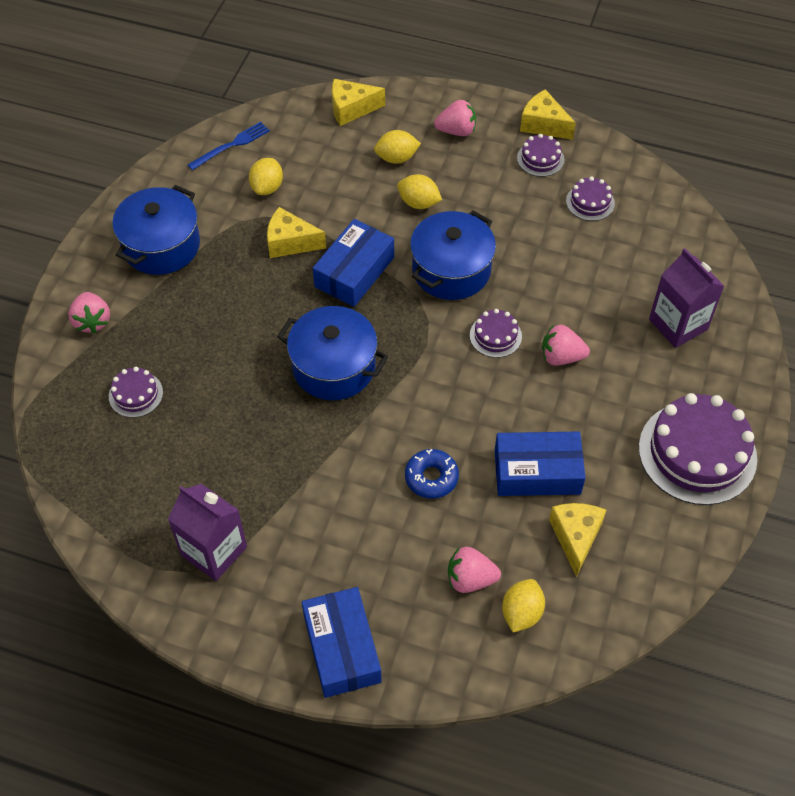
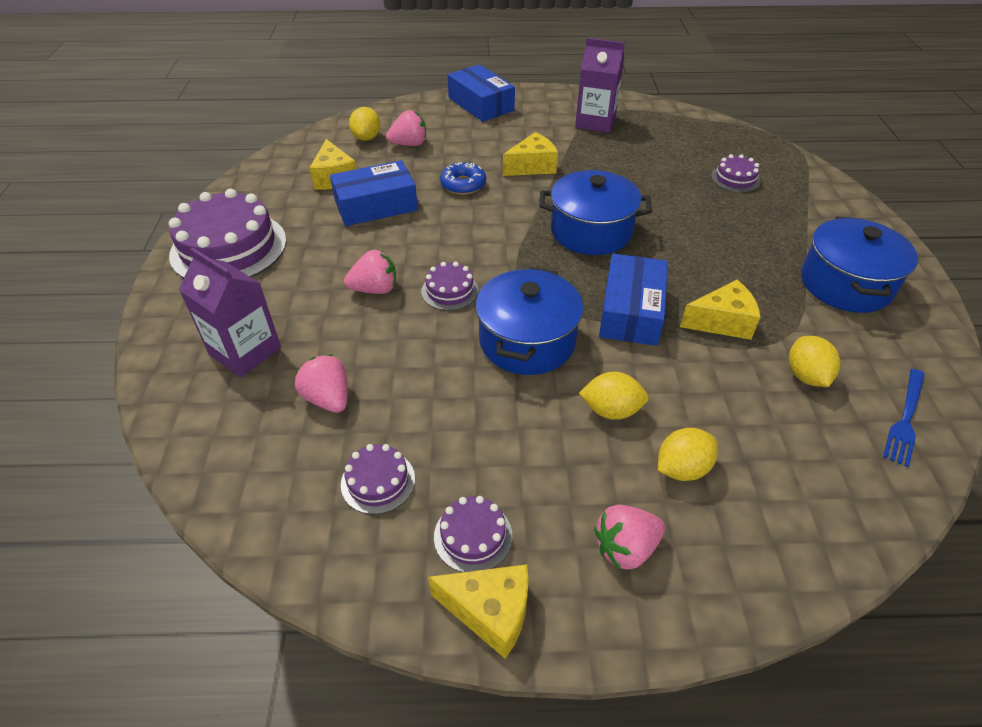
camera: 160 degrees right, 10 degrees down
(92, 321) = (828, 212): pink strawberry -> pink strawberry (328, 398)
(351, 109) = (809, 536): yellow cheese -> yellow cheese (532, 166)

